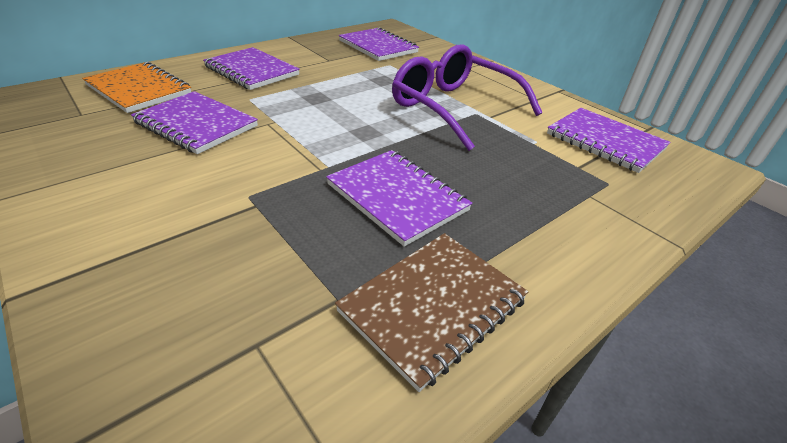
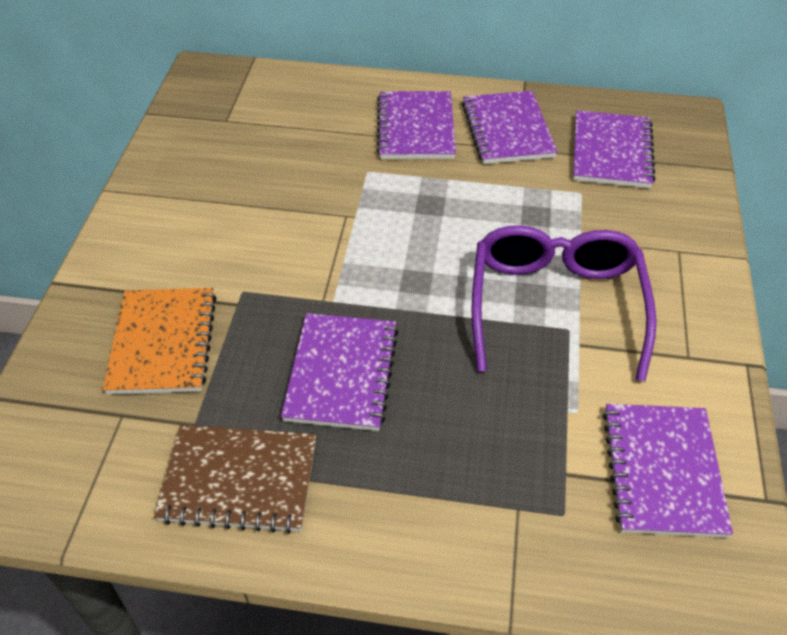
camera: 50 degrees right, 10 degrees up
(139, 89) = (294, 108): orange notebook -> orange notebook (163, 343)
(196, 125) = (290, 183): purple notebook -> purple notebook (507, 130)

